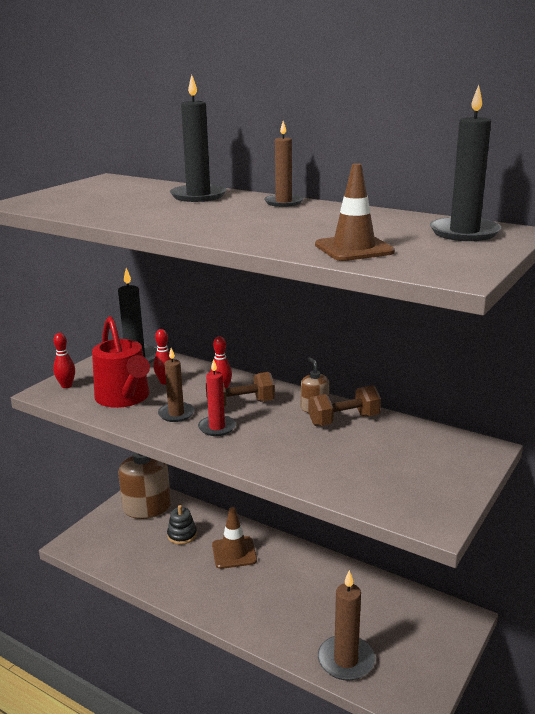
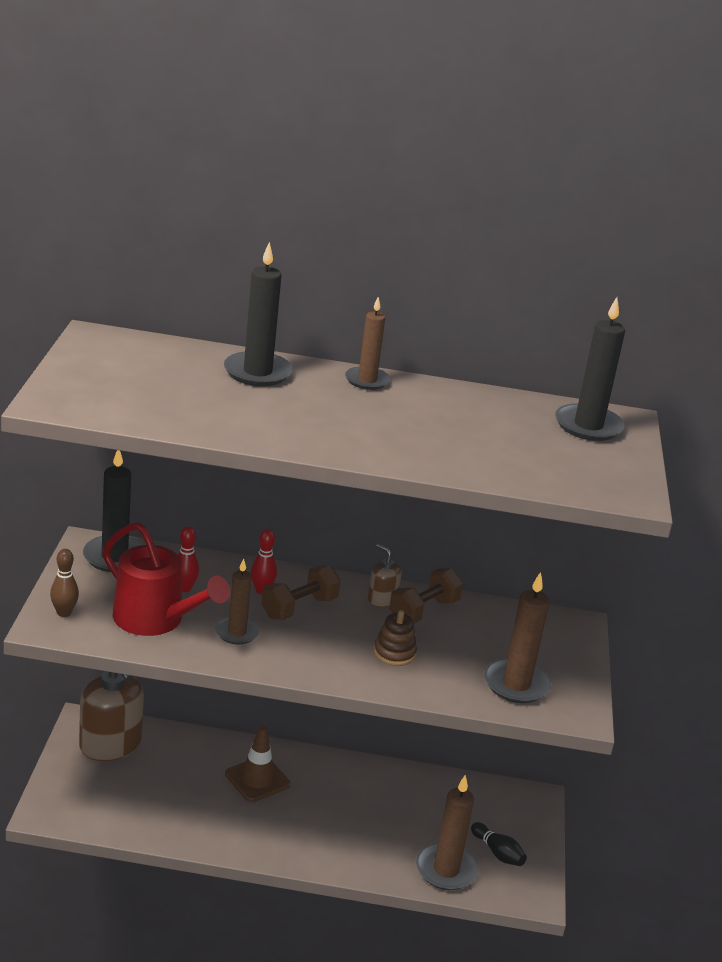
camera: 30 degrees left, 5 degrees up
(66, 386) = (64, 613): red bowling pin -> brown bowling pin
(182, 535) = (180, 771): black stacking toy -> none
(217, 427) = (297, 643): red candle -> none
(292, 446) = (394, 653): none -> brown stacking toy
(354, 249) = (514, 464): brown traffic cone -> none
(387, 487) = (516, 684): none -> brown candle
(402, 657) = (498, 853): none -> black bowling pin

